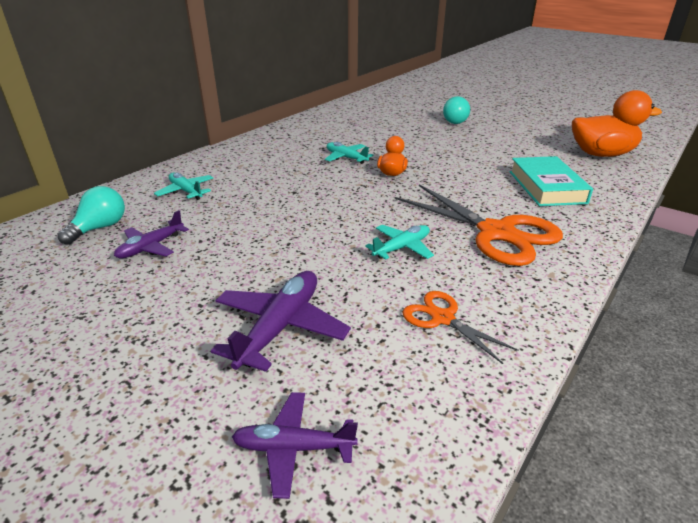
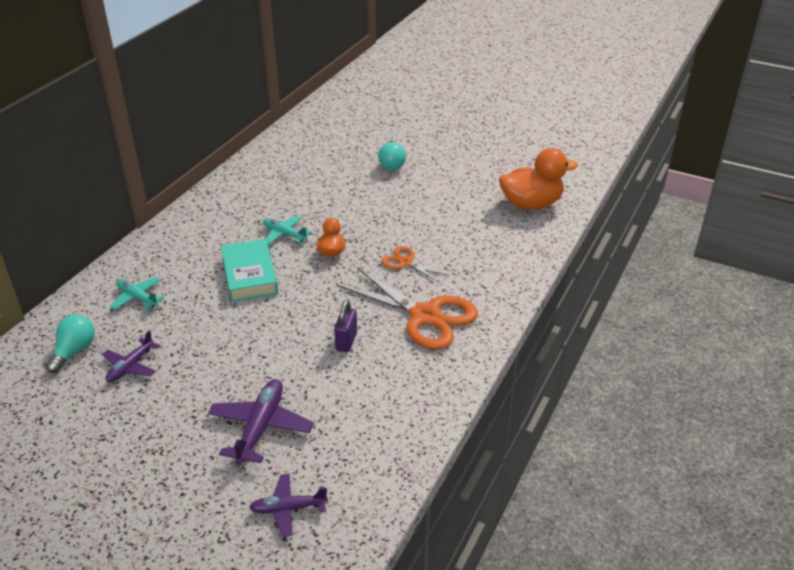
camera: 10 degrees left, 5 degrees up
(402, 248) = (346, 341): turquoise plane -> purple padlock
(442, 318) = (380, 404): orange scissors -> orange scissors (406, 262)
(546, 187) = (473, 255): turquoise book -> turquoise book (250, 275)

